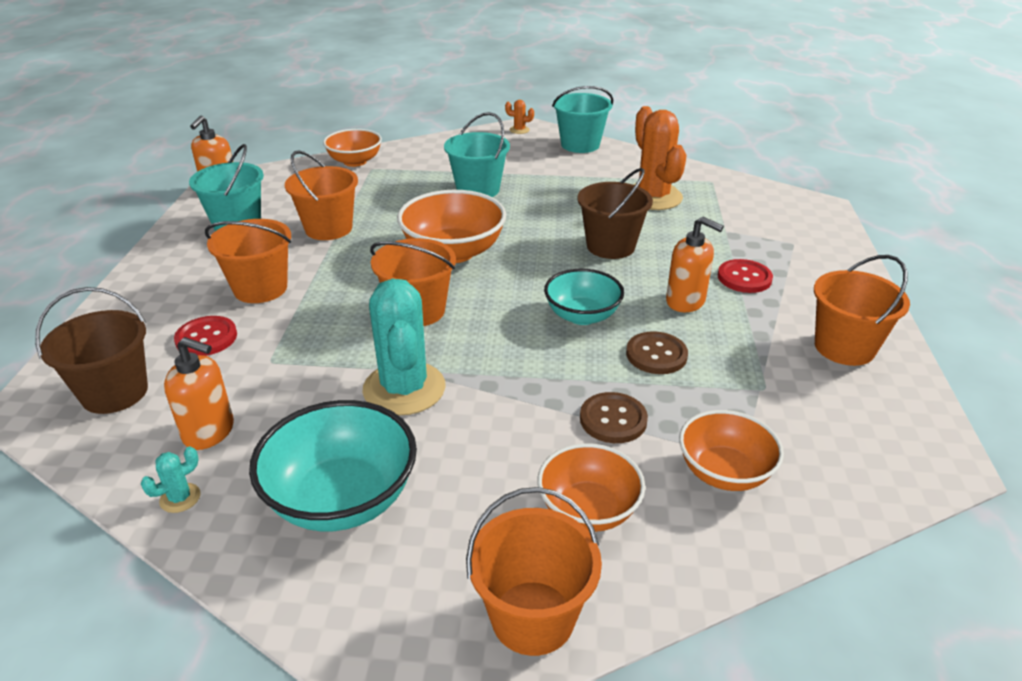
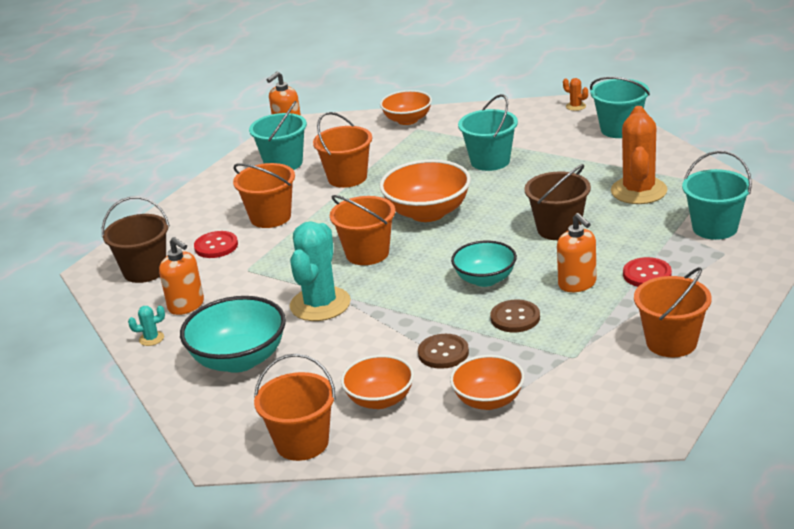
camera: 30 degrees right, 5 degrees down
(758, 221) = (714, 228): none -> turquoise bucket

